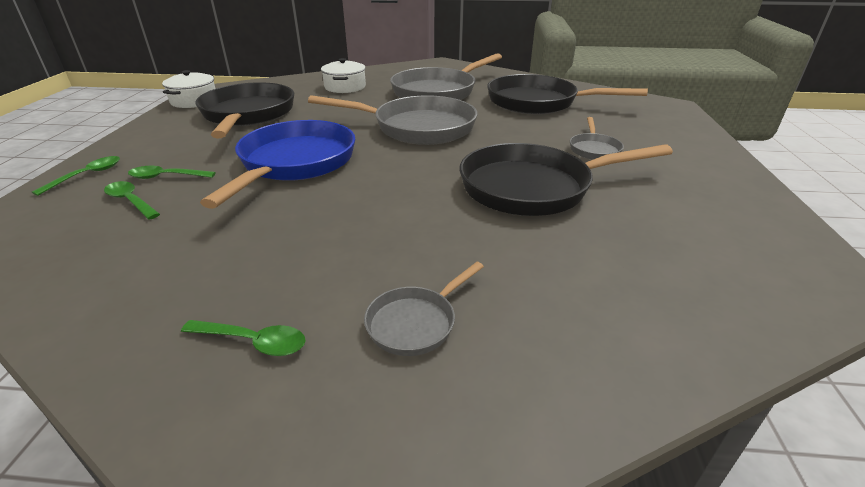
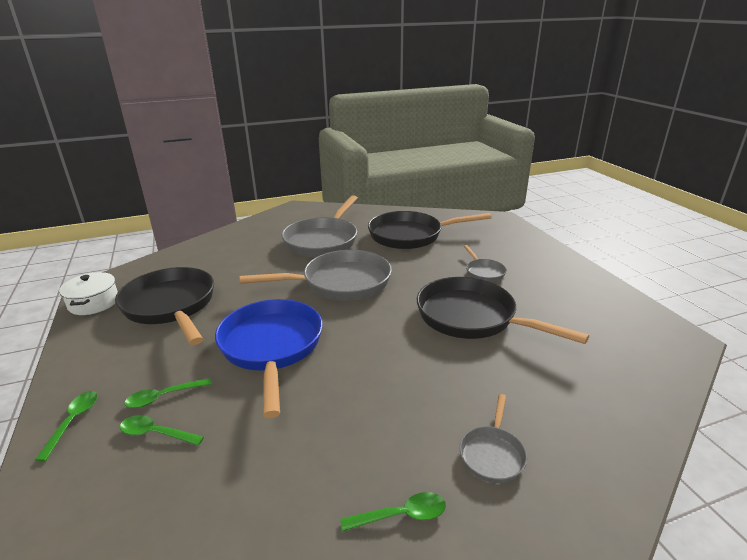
camera: 25 degrees left, 5 degrees down
(345, 87) = (235, 252): white pot -> none
(533, 187) = (472, 317): black pan -> black pan turned 75 degrees clockwise

